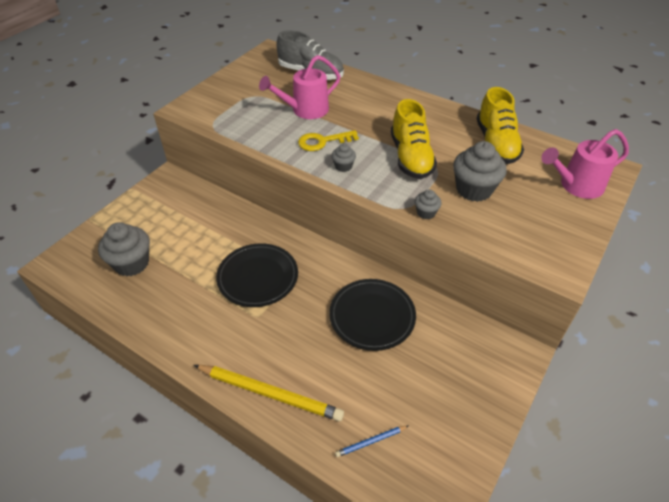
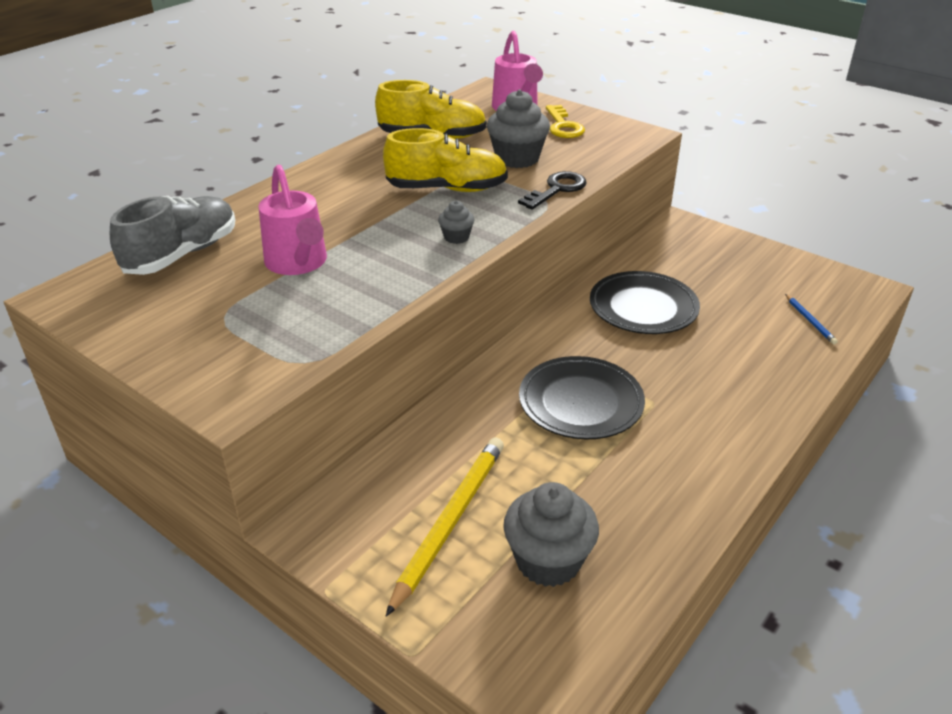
camera: 85 degrees left, 10 degrees down
(270, 393) = (771, 391): yellow pencil -> yellow pencil (449, 522)
(322, 141) = (392, 251): yellow key -> yellow key (563, 126)
(426, 213) = (557, 189): grey cupcake -> black key

